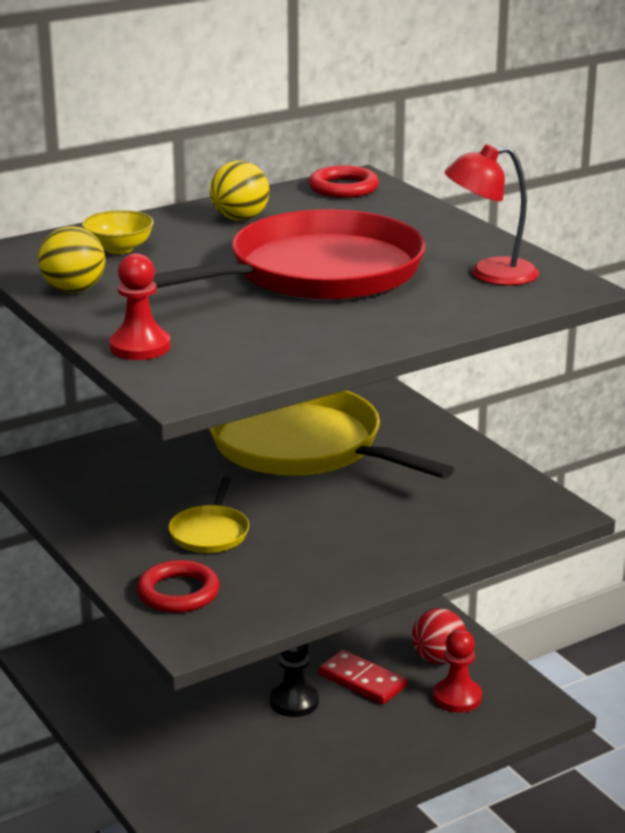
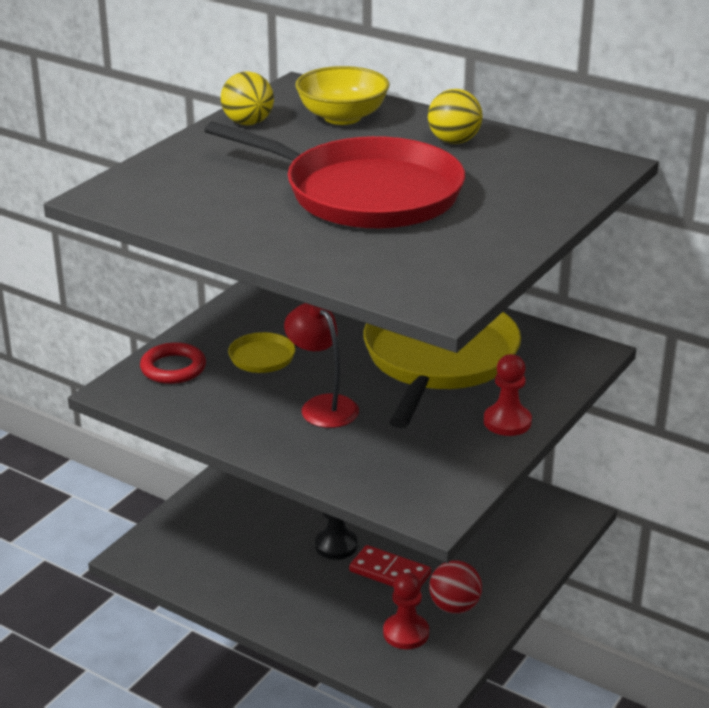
camera: 65 degrees right, 5 degrees up
(119, 248) = (342, 117): yellow bowl -> yellow bowl, size x1.54
(140, 347) = (163, 167): red pawn -> red pawn (507, 422)
(343, 188) = (578, 163): red ring -> none
(362, 681) = (390, 573): red domino -> red domino turned 75 degrees counterclockwise
(490, 274) = (434, 262): red lamp -> red lamp (322, 406)

